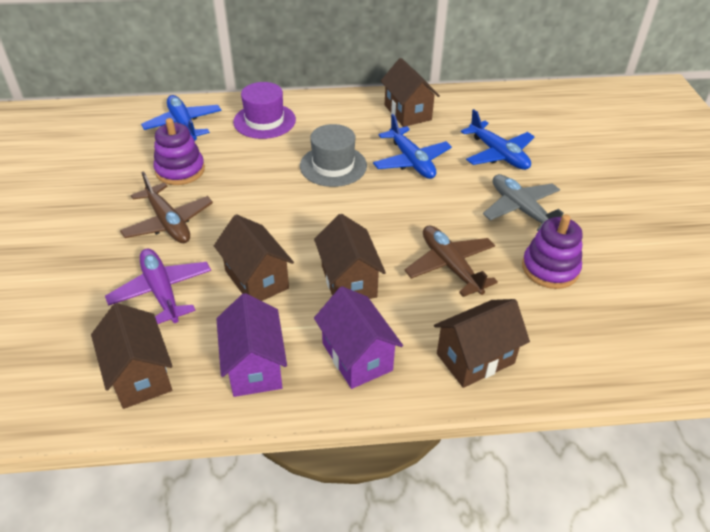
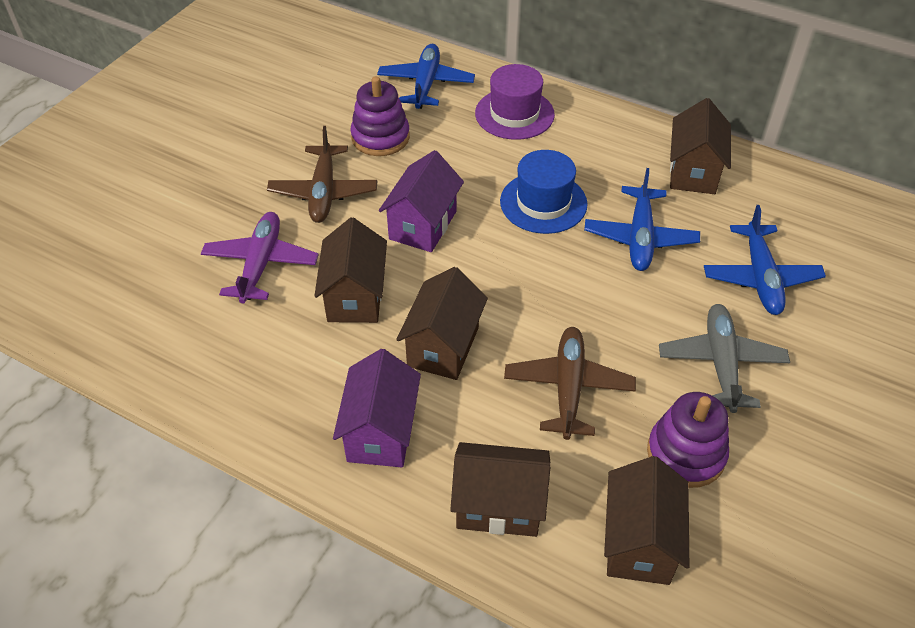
camera: 35 degrees right, 5 degrees up
(140, 375) = (180, 338): brown house -> brown house (639, 542)
(254, 366) = (280, 386): purple house -> purple house (423, 225)
(333, 166) = (543, 203): grey hat -> blue hat

